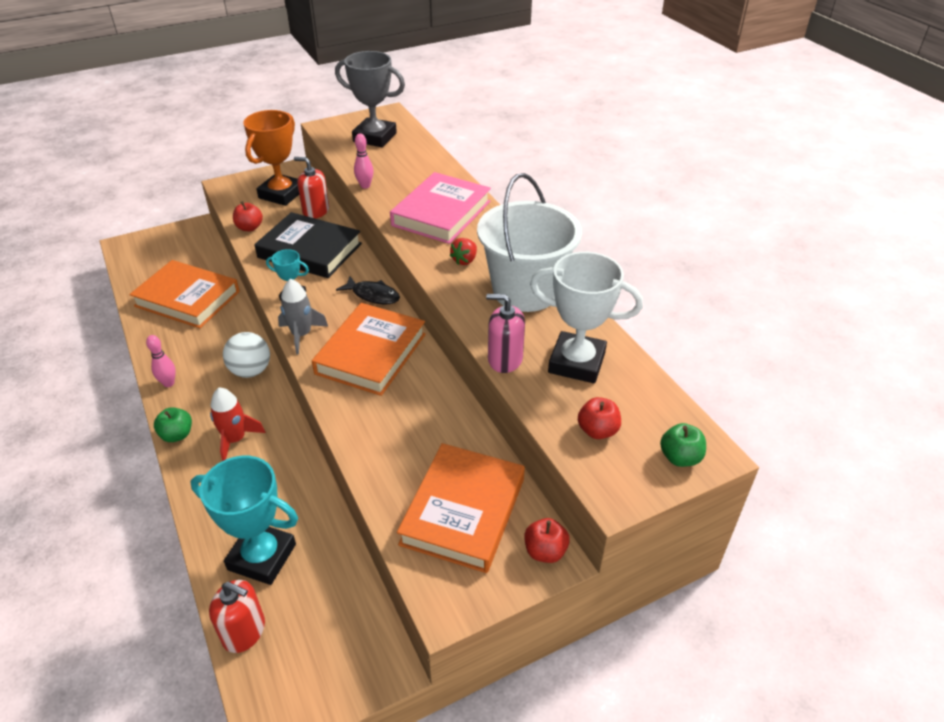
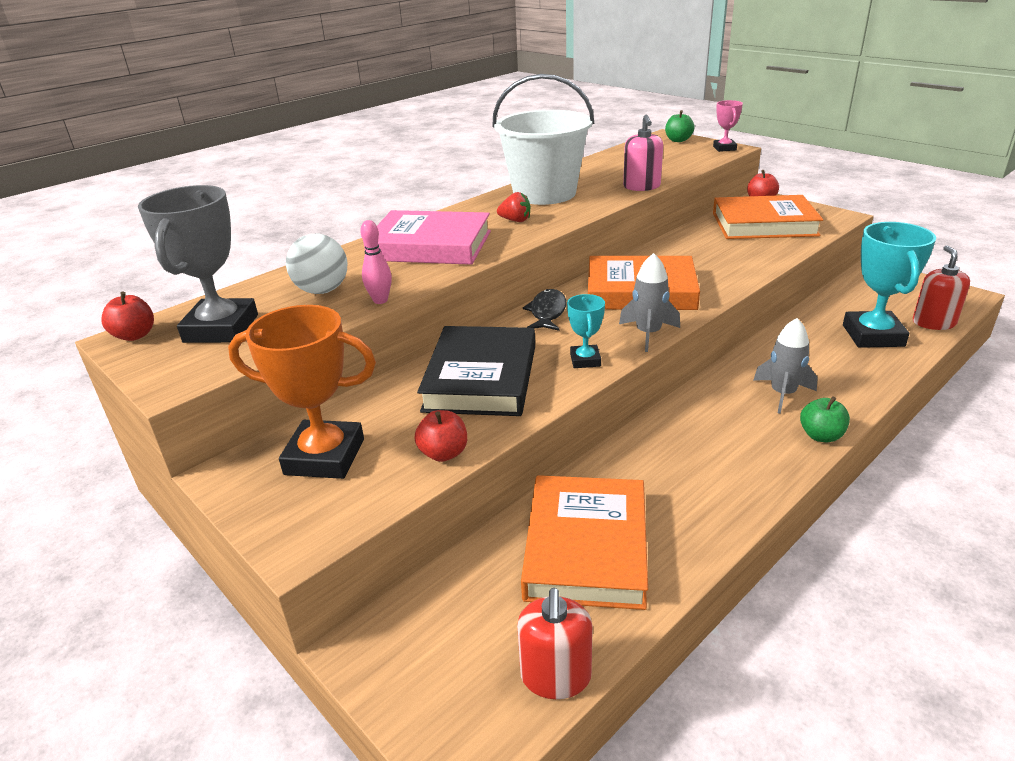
camera: 105 degrees left, 10 degrees down
(169, 383) = (760, 480): pink bowling pin -> none
(235, 439) = (782, 394): red rocket -> grey rocket
(251, 371) = (681, 422): white ball -> white ball (322, 290)
(316, 211) = (373, 404): red soap dispenser -> red soap dispenser (555, 676)
(576, 363) = (620, 169): white trophy -> none
(597, 430) = (681, 157): red apple -> red apple (135, 335)
(617, 490) = (724, 148): none -> pink trophy

